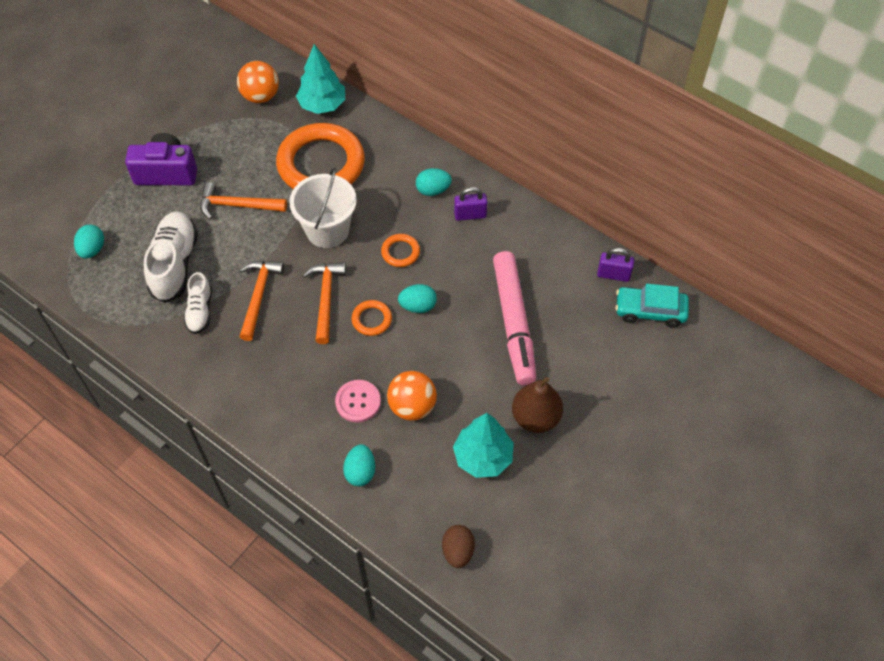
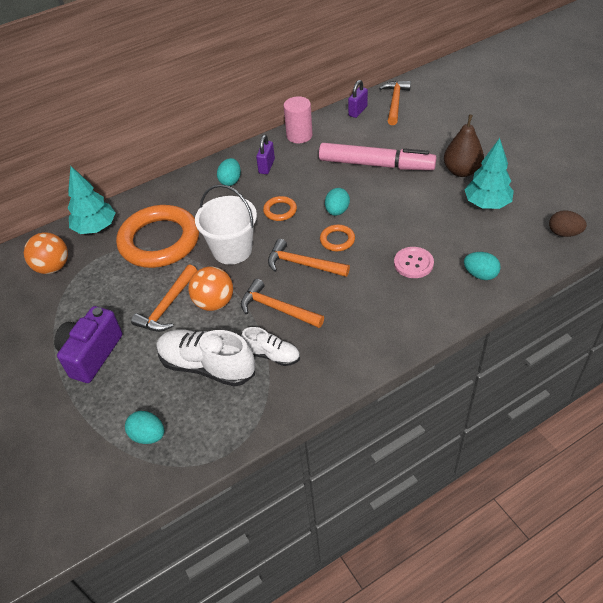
camera: 65 degrees left, 10 degrees down
(412, 406) = (429, 232): orange ball -> orange ball (214, 302)
(538, 228) = (299, 135): none -> pink cylinder
(650, 311) = (395, 102): turquoise car -> orange hammer

